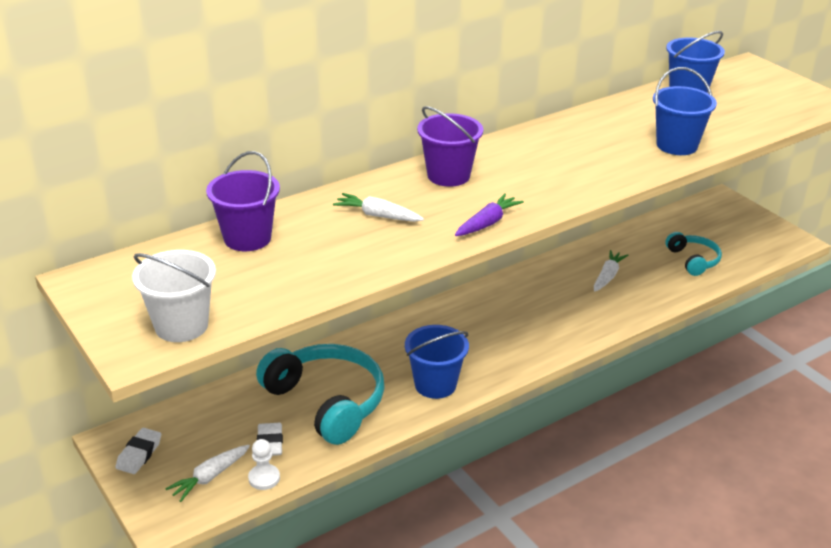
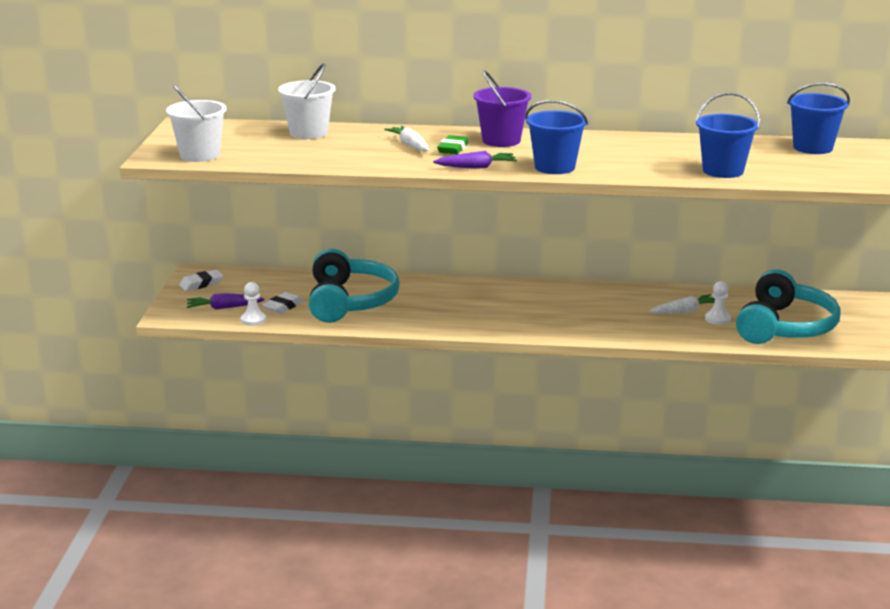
camera: 40 degrees right, 10 degrees down
(210, 477) = (224, 308): white carrot -> purple carrot
(247, 238) = (308, 133): purple bucket -> white bucket
(425, 205) = (453, 149): none -> green eraser
(435, 384) = (437, 319): blue bucket -> blue bucket (555, 167)
(640, 273) = (717, 319): none -> white pawn
(693, 260) = (785, 327): turquoise headphones -> turquoise headphones, size x1.85

